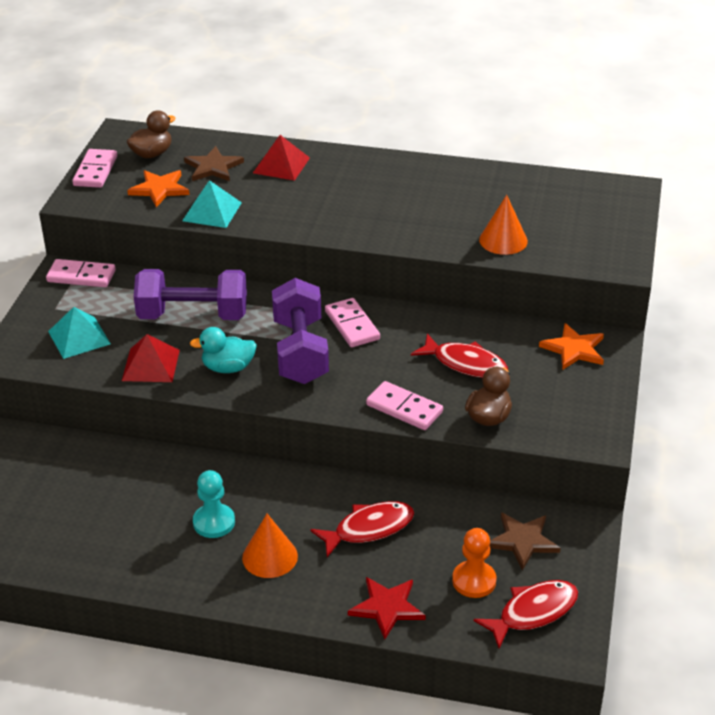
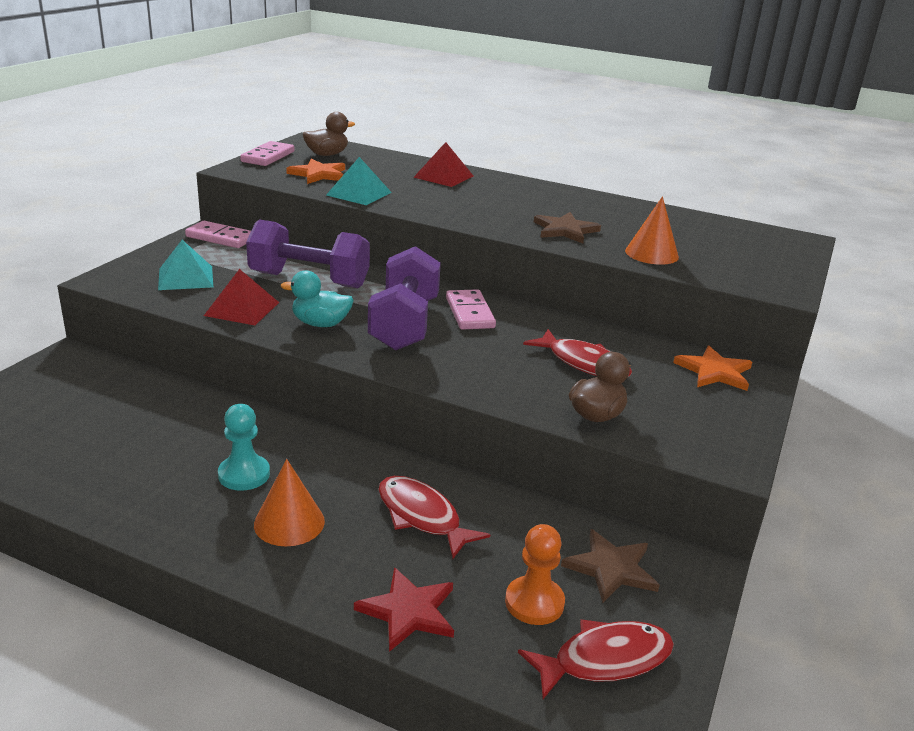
camera: 10 degrees right, 10 degrees down
(213, 167) = (378, 169): brown star -> brown star (565, 230)
(369, 529) = (422, 516): red fish -> red fish turned 120 degrees counterclockwise
(404, 408) = (499, 390): pink domino -> none

